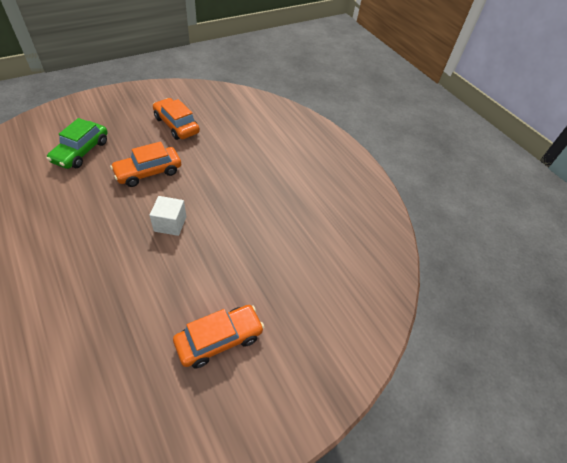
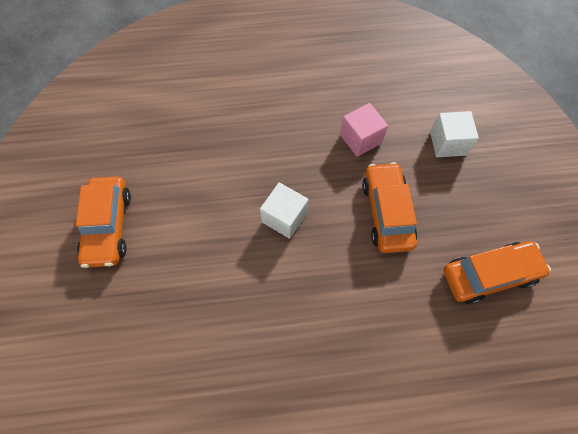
camera: 120 degrees right, 15 degrees up
(81, 151) = (448, 143): green car -> white cube
(86, 197) = (360, 139): none -> pink cube

